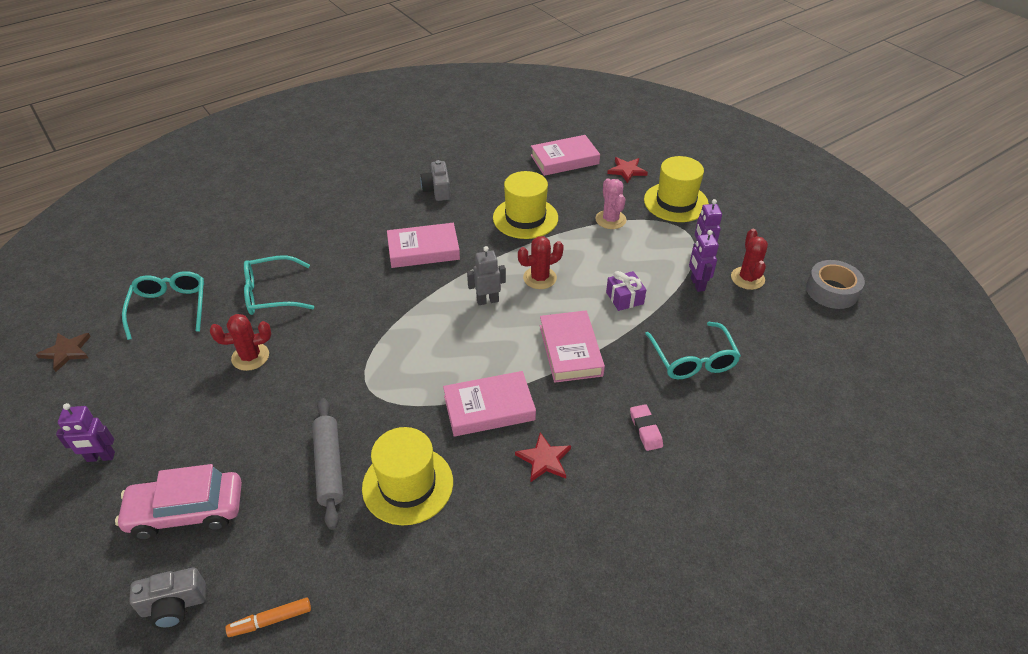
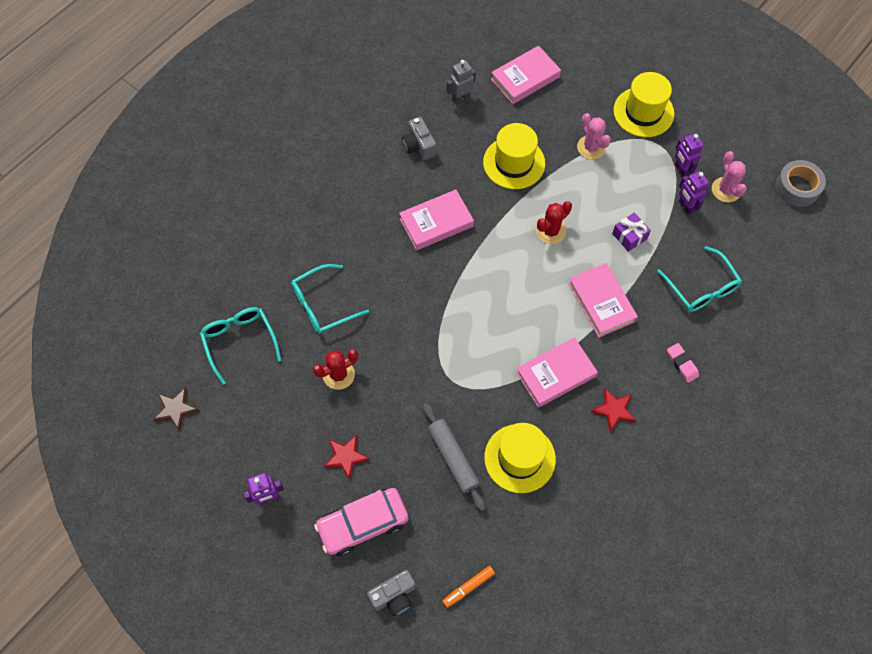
camera: 15 degrees left, 20 degrees up
(487, 300) = (515, 267): grey robot -> grey robot (461, 98)
(627, 171) = (588, 80): red star -> red star (345, 456)
(747, 278) = (726, 190): red cactus -> pink cactus

